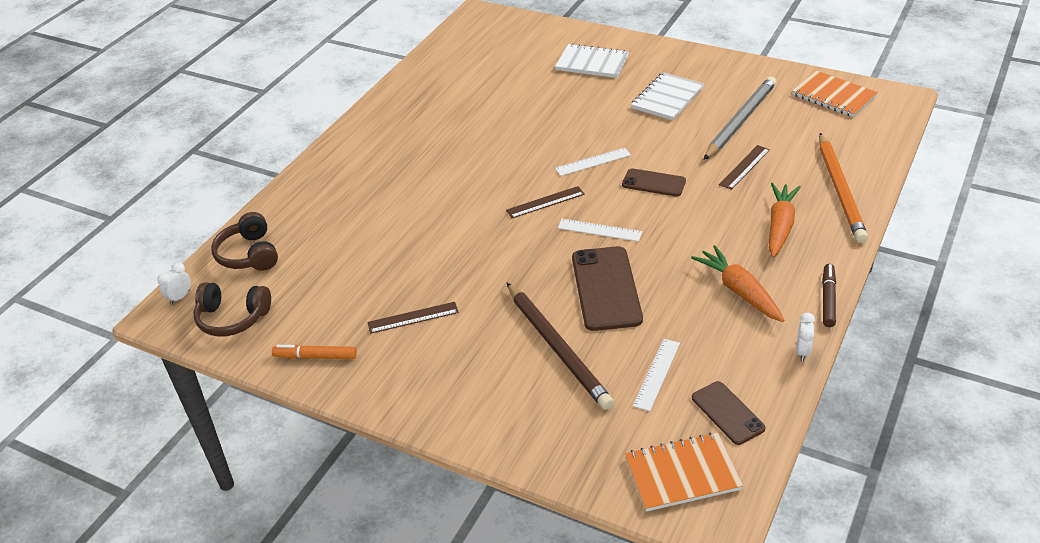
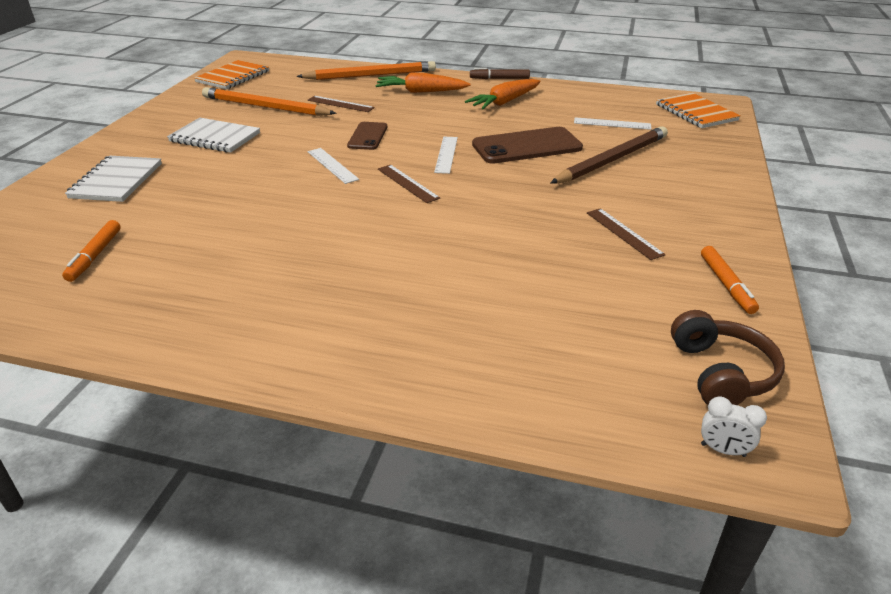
camera: 105 degrees left, 5 degrees down
(249, 254) = (587, 396): brown headphones -> none
(484, 70) = (95, 256): none -> orange marker
(727, 413) = (630, 102): brown phone -> none
(740, 120) = (265, 107): grey pencil -> orange pencil
(802, 351) = (556, 85): white clock -> none

